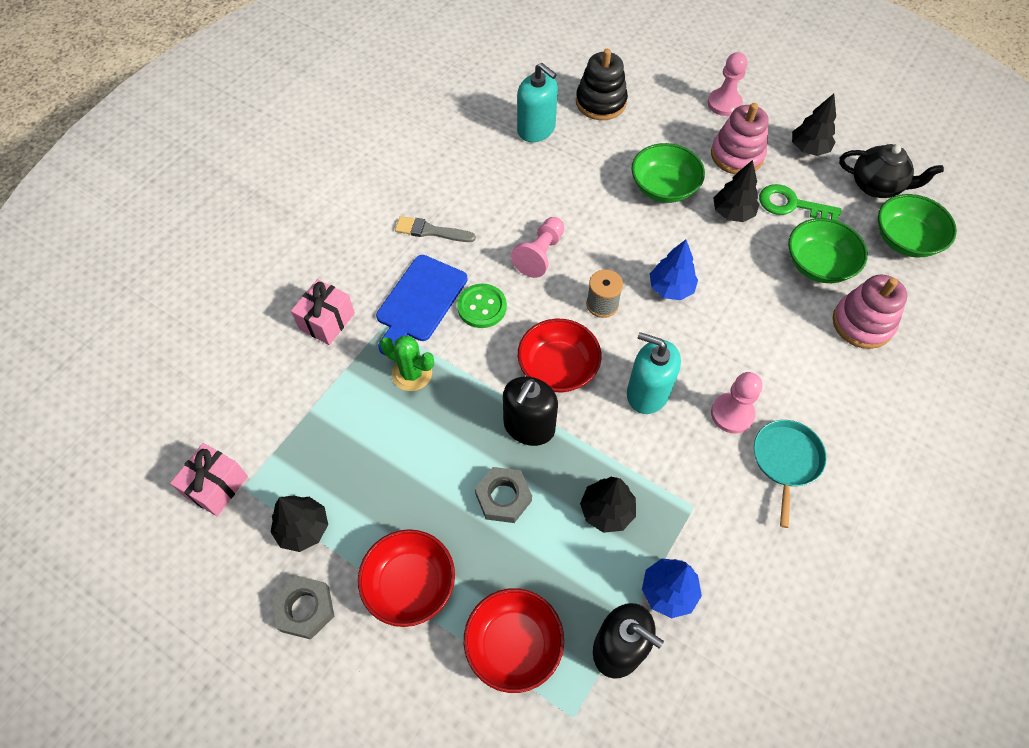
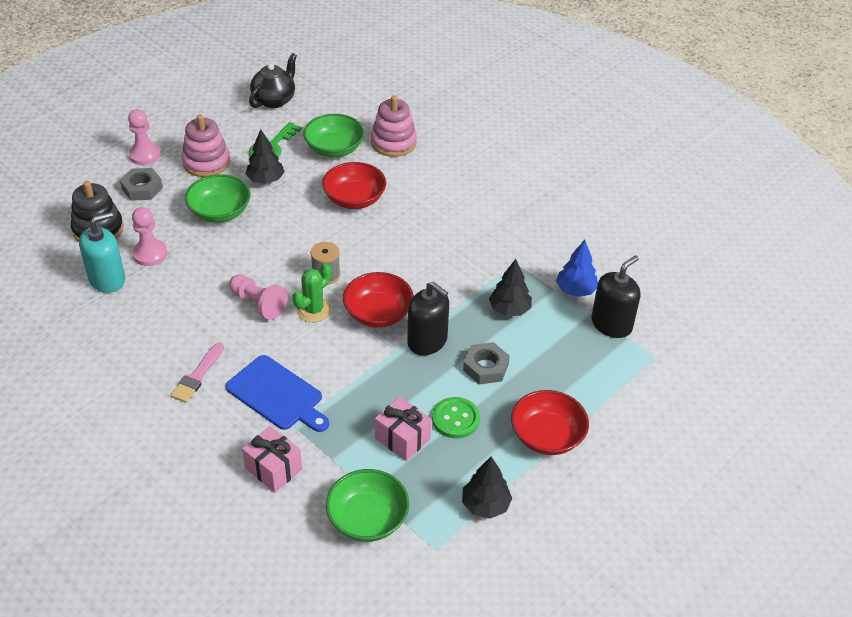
camera: 80 degrees left, 15 degrees down
(216, 486) = (429, 571): pink gift -> pink gift (402, 438)
(305, 609) = (556, 509): grey nut -> grey nut (142, 188)
(412, 373) = (353, 410): green cactus -> green cactus (313, 310)
(431, 231) = (197, 376): grey brush -> pink brush
(482, 307) = (300, 352): green button -> green button (455, 419)
(513, 645) = (602, 380): red bowl -> red bowl (354, 199)
(647, 393) = (417, 266): turquoise soap dispenser -> none
(670, 288) = (325, 232): blue tree -> none
(732, 414) = (448, 226): pink pawn -> pink pawn (150, 254)
(786, 460) = (491, 209): turquoise pan -> none
(808, 149) = (220, 123): black tree -> none
(905, 239) = (330, 101): green bowl -> green bowl (368, 519)

